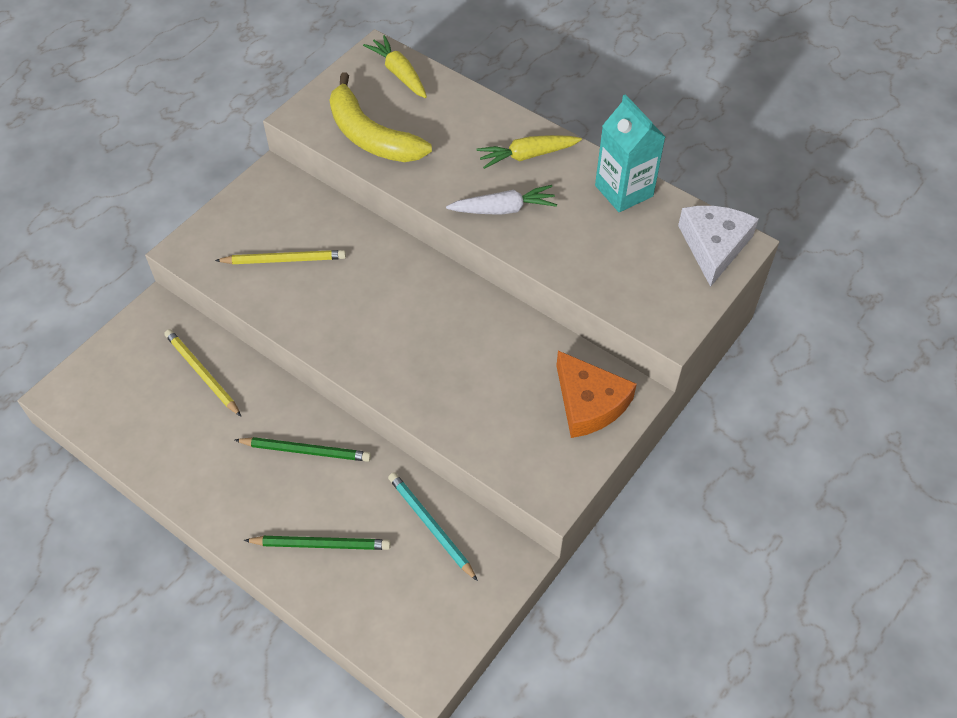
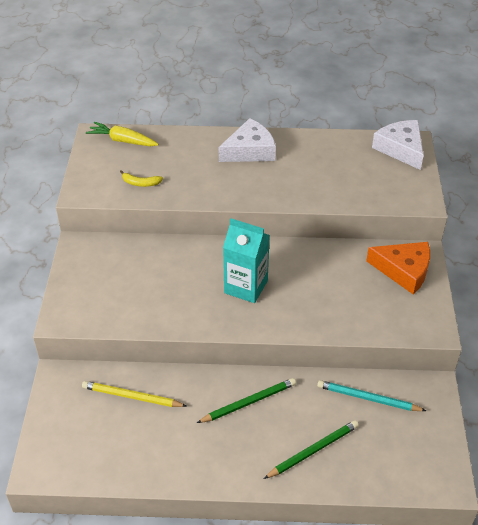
camera: 35 degrees left, 10 degrees down
(284, 259) = (138, 289): yellow pencil -> none
(371, 136) = (141, 183): yellow banana -> yellow banana, size x0.41
(503, 209) = (266, 185): white carrot -> none
(527, 156) = (250, 150): yellow carrot -> white cheese
(624, 191) = (324, 144): turquoise carton -> turquoise carton (246, 287)

